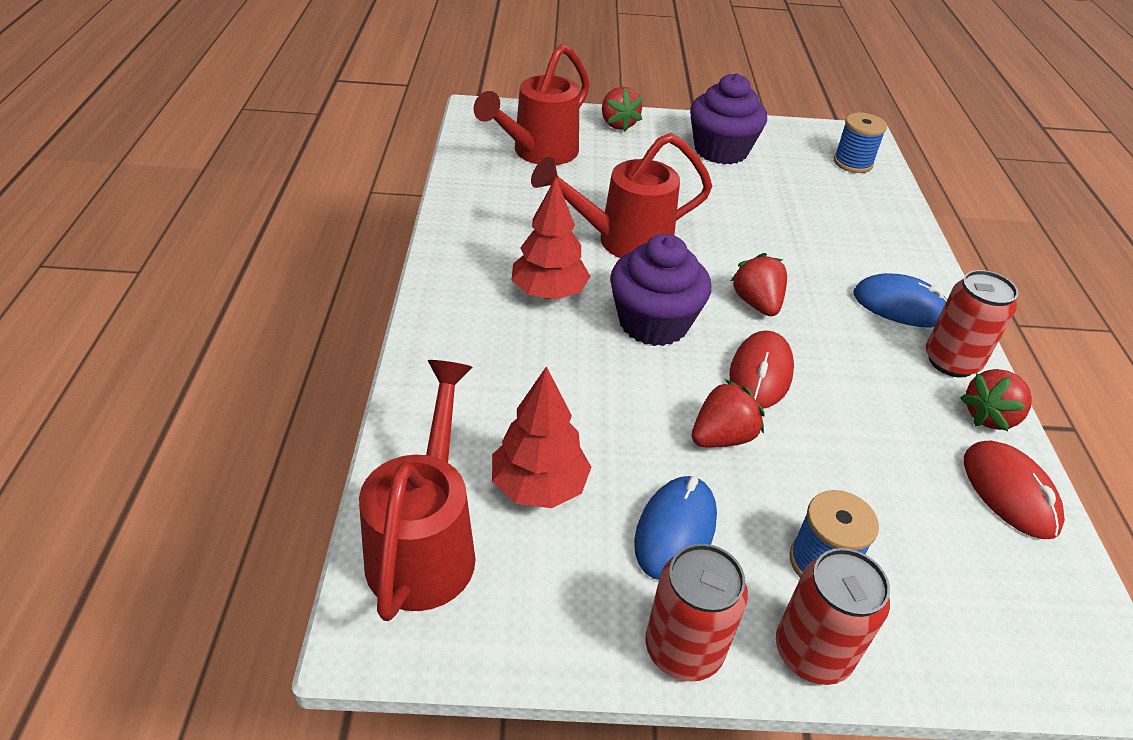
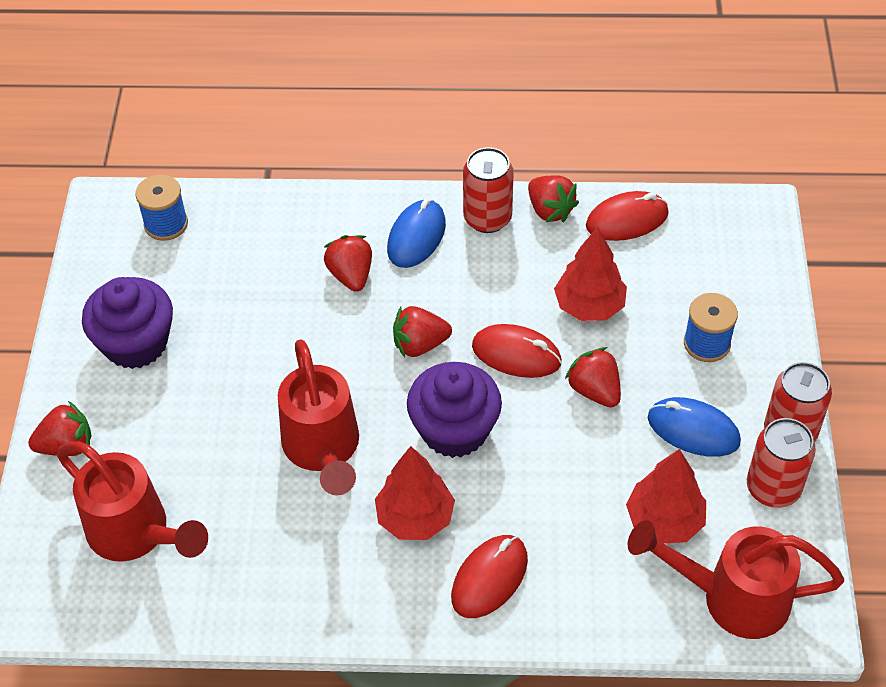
camera: 85 degrees left, 10 degrees up
(477, 338) = (489, 578): none -> red mouse
(812, 652) = (778, 361): red can -> red can (773, 488)
(832, 262) = (351, 275): none -> red strawberry
(849, 442) = (589, 306): none -> red tree

